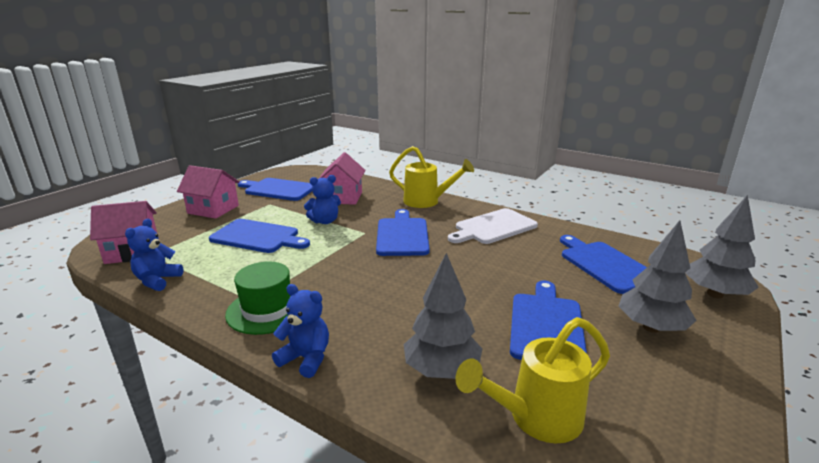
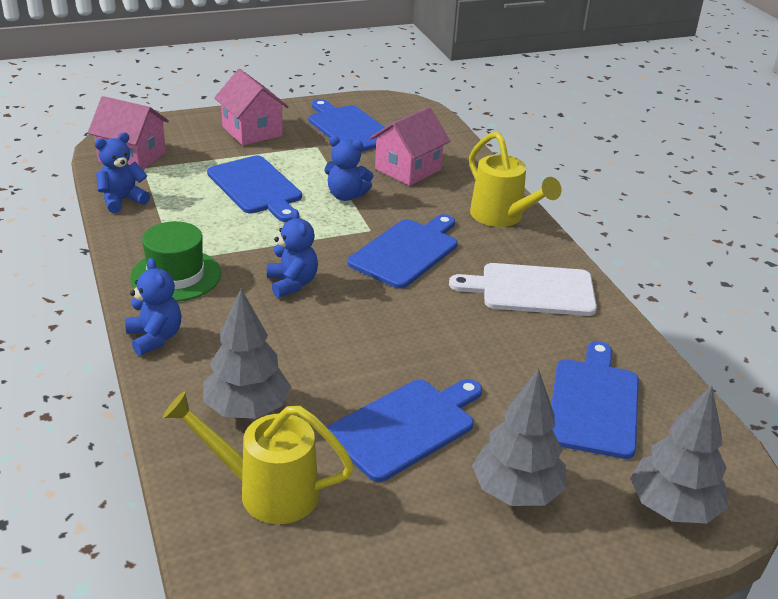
camera: 35 degrees right, 10 degrees up
(359, 279) = (292, 283): none -> blue teddy bear

